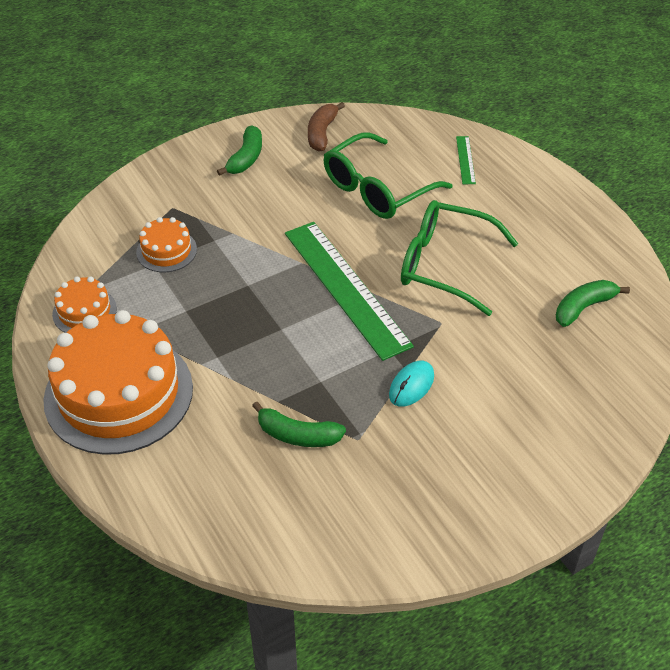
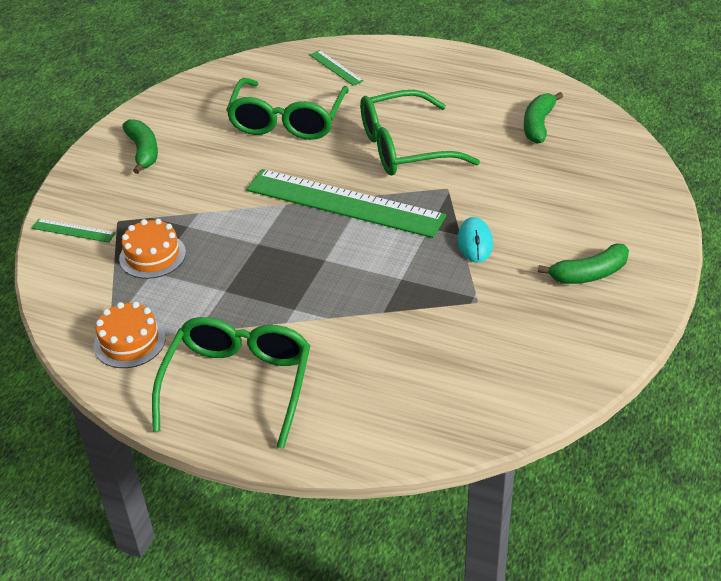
camera: 35 degrees left, 5 degrees down
(119, 393) = (238, 384): orange cake -> green glasses
(136, 198) = (73, 230): none -> green ruler
(297, 435) = (427, 326): green banana -> green banana (589, 274)
(322, 133) = (191, 102): brown banana -> none

